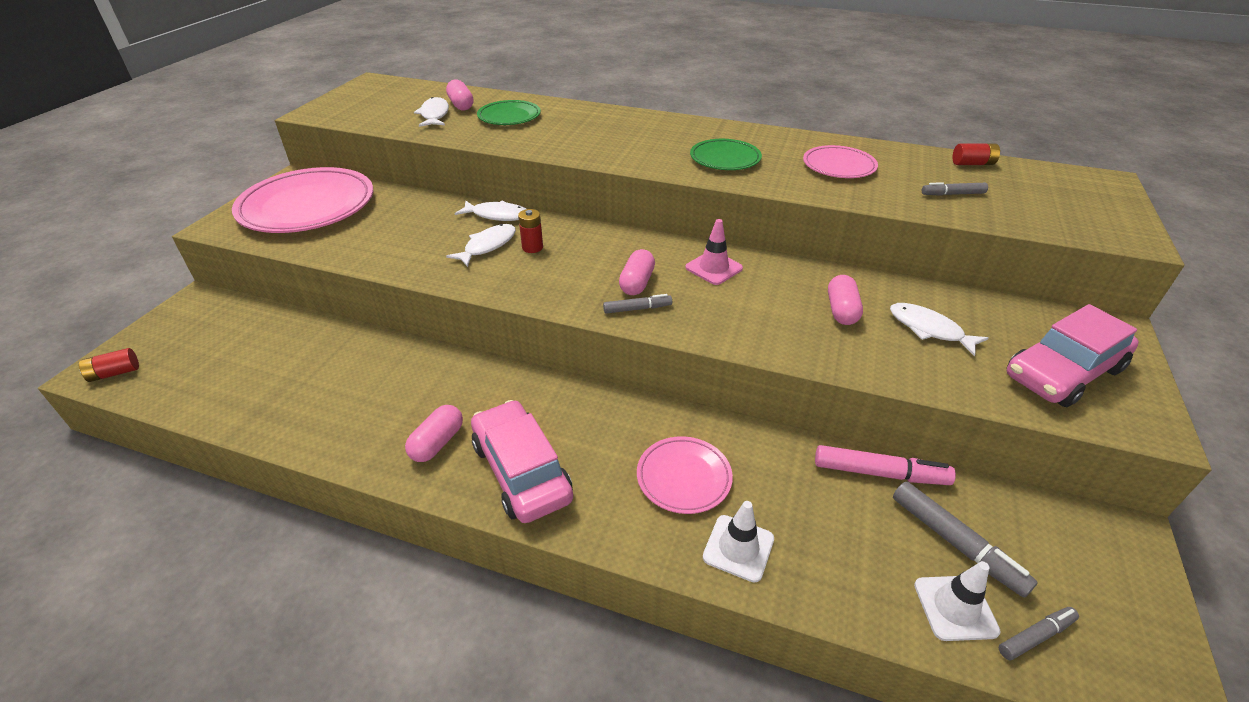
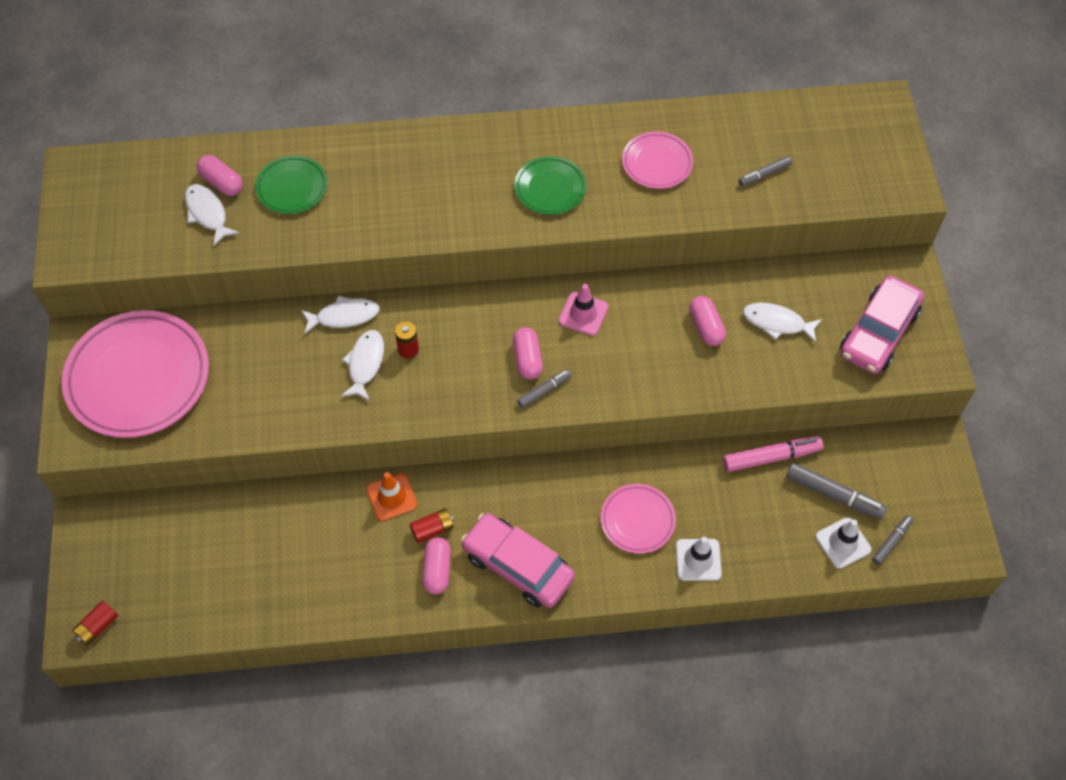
camera: 25 degrees left, 20 degrees up
(447, 368) = (392, 497): none -> orange traffic cone
(972, 164) = (771, 115): red battery -> red battery (432, 529)

